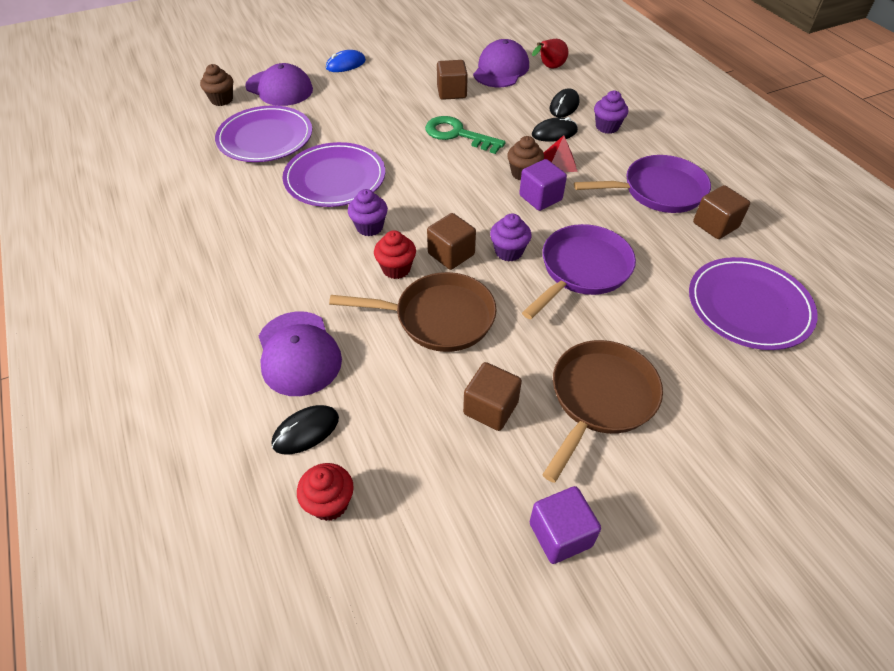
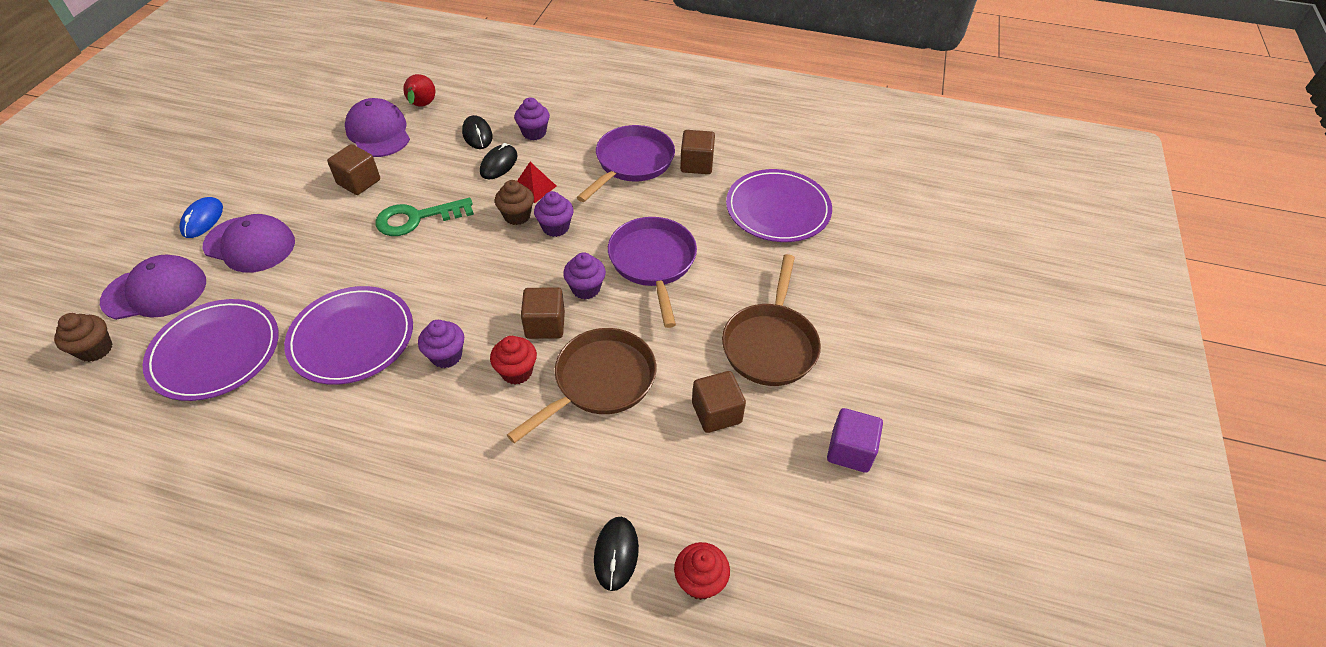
camera: 50 degrees left, 0 degrees up
(298, 353) = (529, 506): purple cap -> purple cap (250, 244)
(540, 198) = (555, 227): purple cube -> purple cupcake
(600, 399) = (770, 344): brown pan -> brown pan turned 150 degrees counterclockwise

